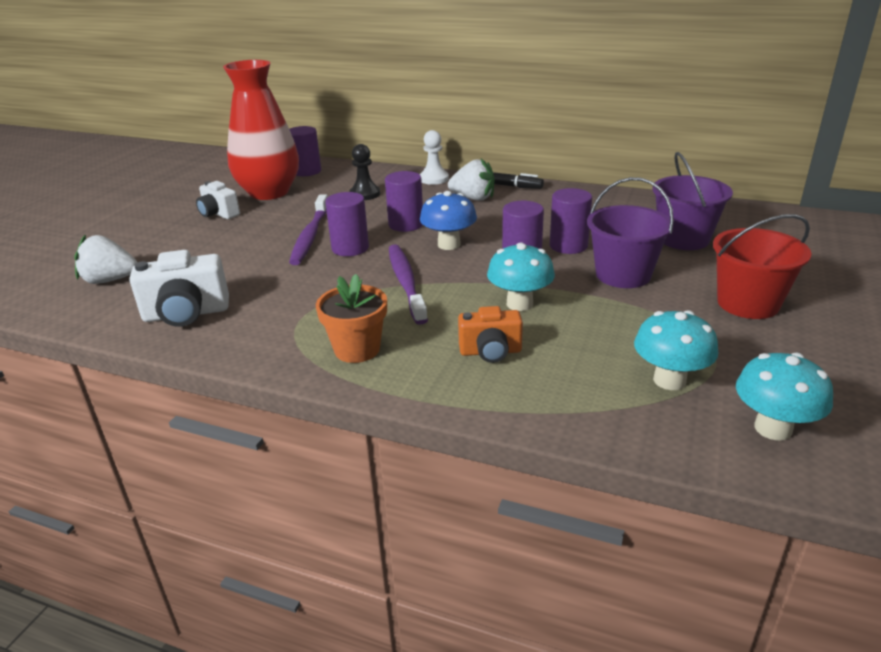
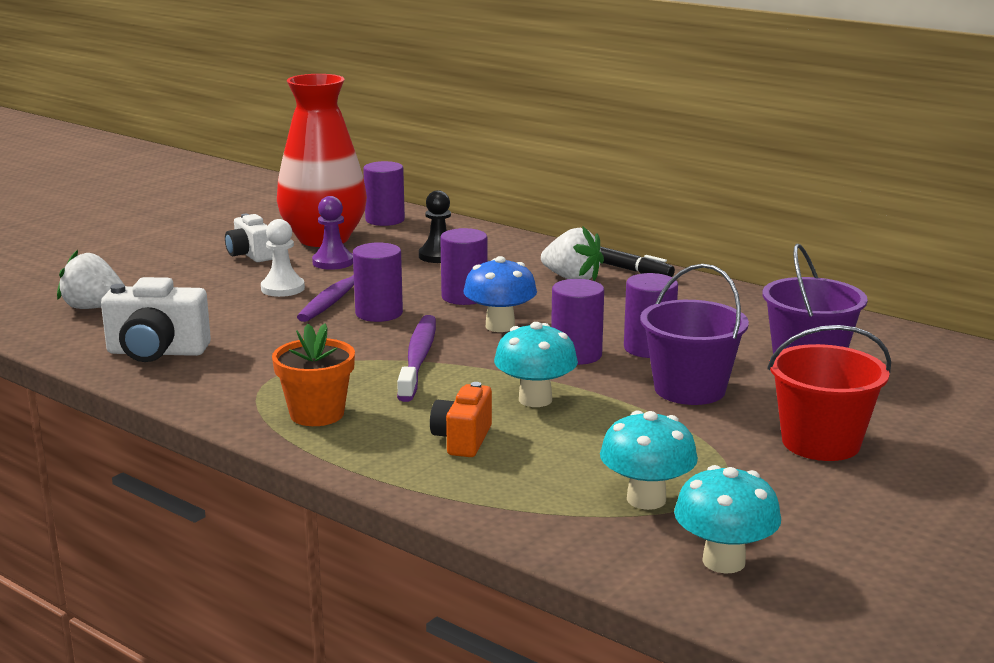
camera: 15 degrees right, 10 degrees down
(288, 210) = (333, 262): none -> purple pawn
(434, 179) = (539, 249): white pawn -> white pawn (282, 288)
(490, 352) = (462, 440): orange camera -> orange camera turned 90 degrees clockwise

